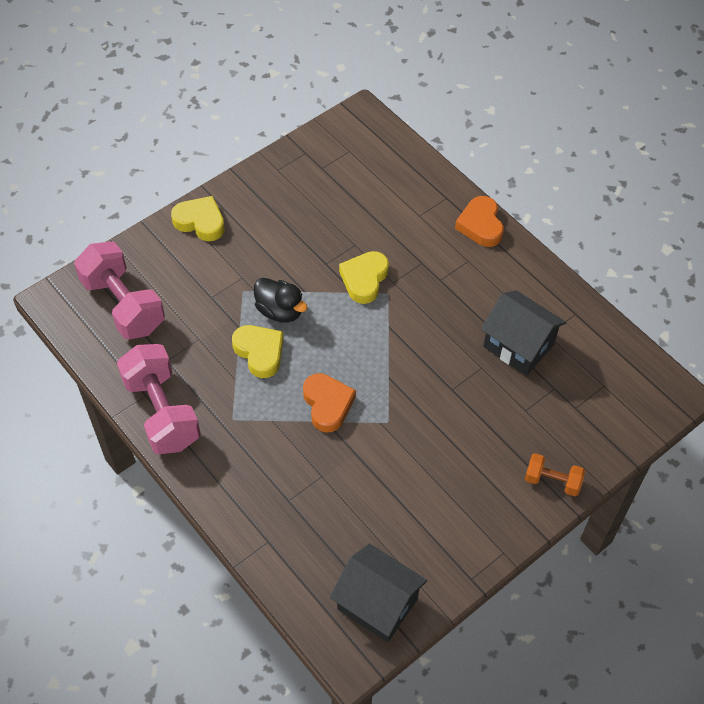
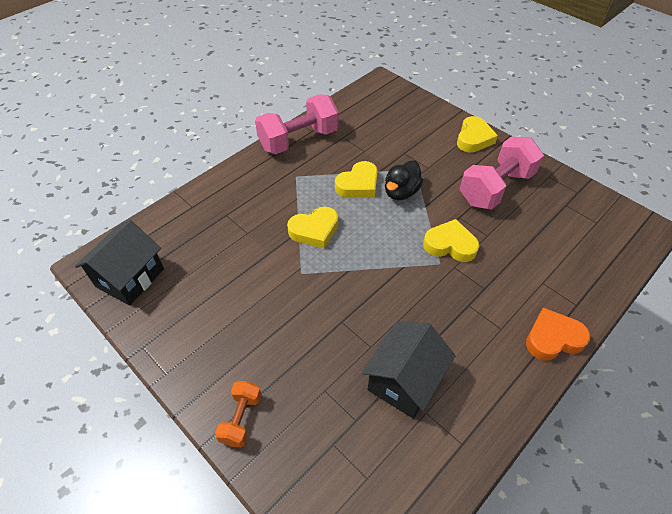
camera: 85 degrees right, 5 degrees down
(123, 305) = (385, 111): pink dumbbell -> pink dumbbell (496, 188)
(327, 404) = (314, 230): orange heart -> yellow heart

